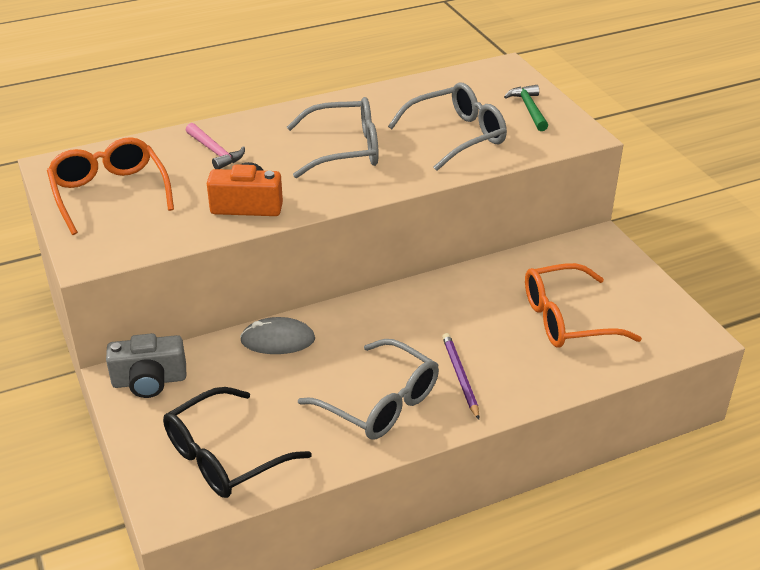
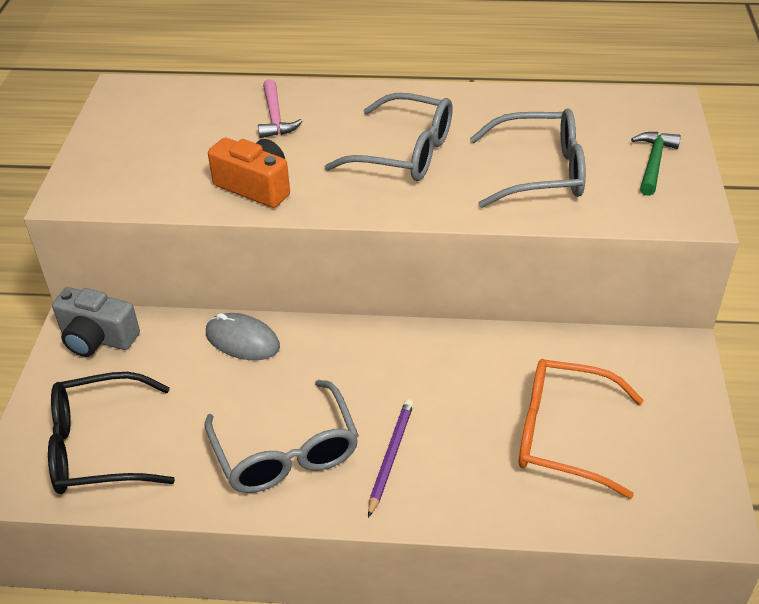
camera: 30 degrees right, 5 degrees up
(109, 193) = (144, 133): orange glasses -> none

